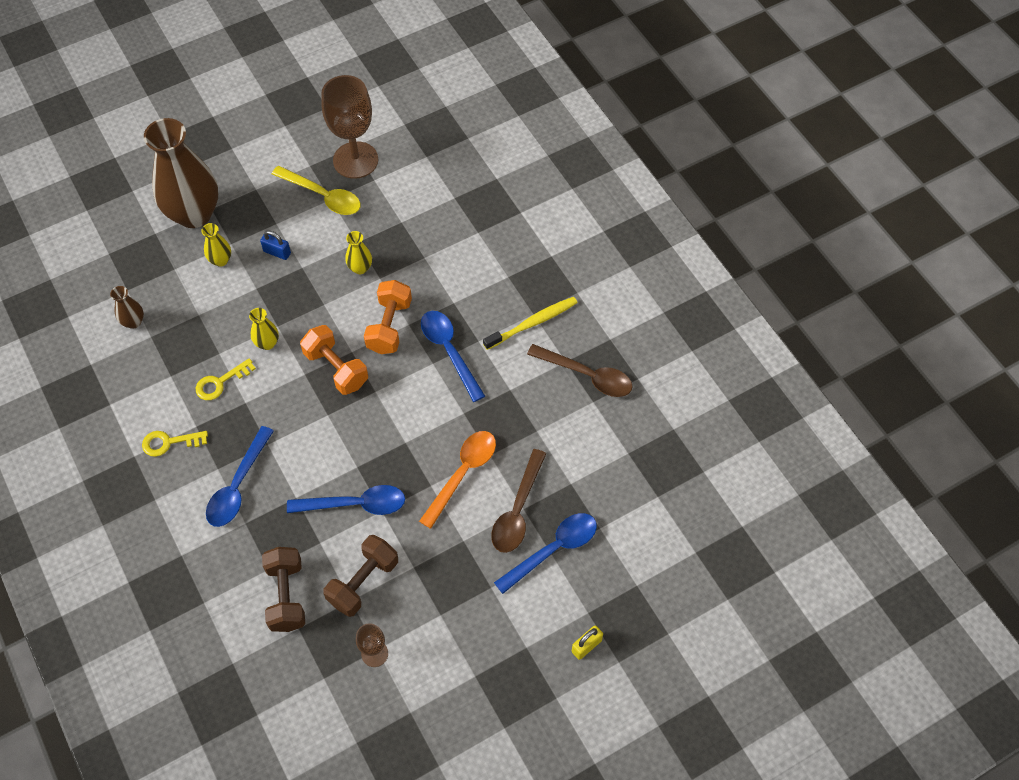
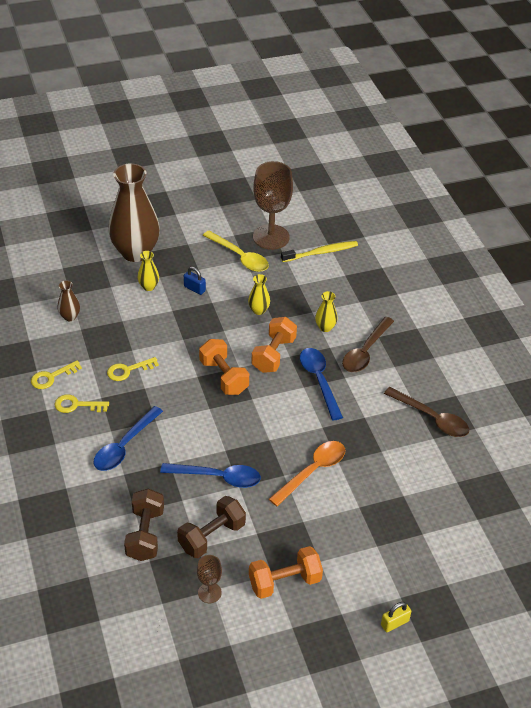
camera: 10 degrees right, 15 degrees down
(130, 410) = (51, 377): none -> yellow key
(267, 343) = (172, 349): yellow vase -> yellow vase (325, 327)
(456, 621) = (284, 582): none -> orange dumbbell
(517, 510) = (354, 507): brown spoon -> brown spoon (365, 351)
(532, 323) = (392, 373): yellow toothbrush -> yellow toothbrush (321, 252)
(553, 550) = (379, 543): blue spoon -> none

